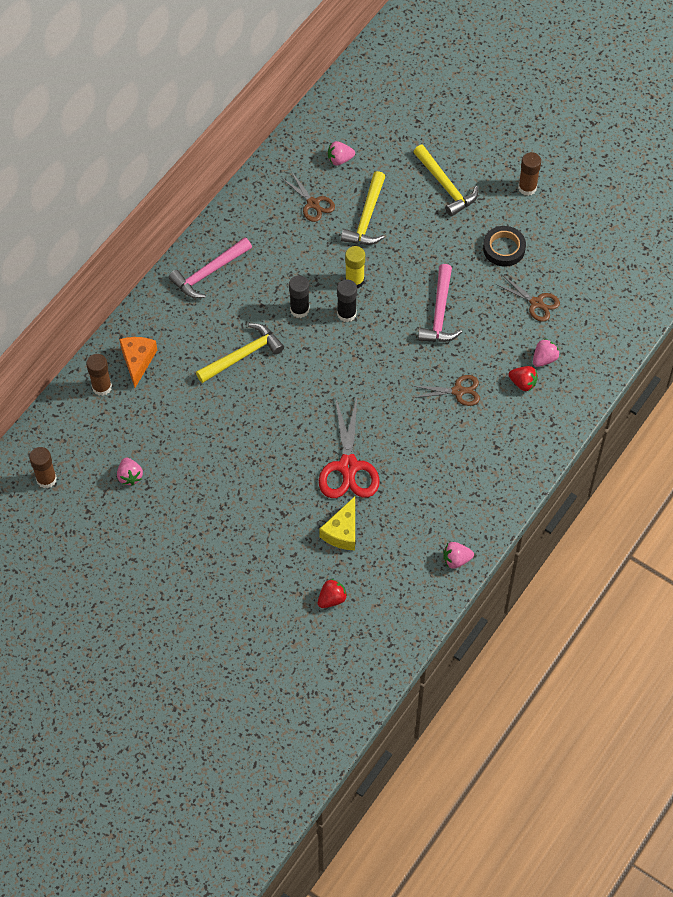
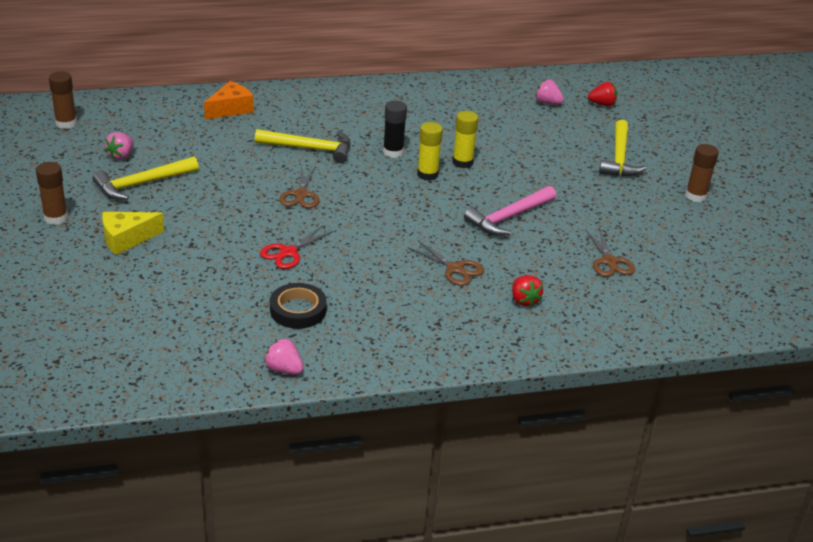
camera: 40 degrees right, 25 degrees down
(102, 387) = (184, 106): brown glue stick -> brown glue stick (56, 218)
(209, 273) = (355, 100): pink hammer -> none
(313, 203) = (491, 111): brown scissors -> brown scissors (301, 195)
(332, 599) = (138, 318): red strawberry -> red strawberry (602, 104)
(342, 531) = (218, 285): yellow cheese -> yellow cheese (126, 239)
(346, 314) = (427, 174): black glue stick -> yellow glue stick
(348, 466) = (288, 252): red scissors -> red scissors, size x0.59
(367, 218) = (524, 139): yellow hammer -> yellow hammer (142, 184)
(504, 248) = (623, 215): black tape -> black tape (298, 310)
(544, 359) = (567, 298): pink strawberry -> none

